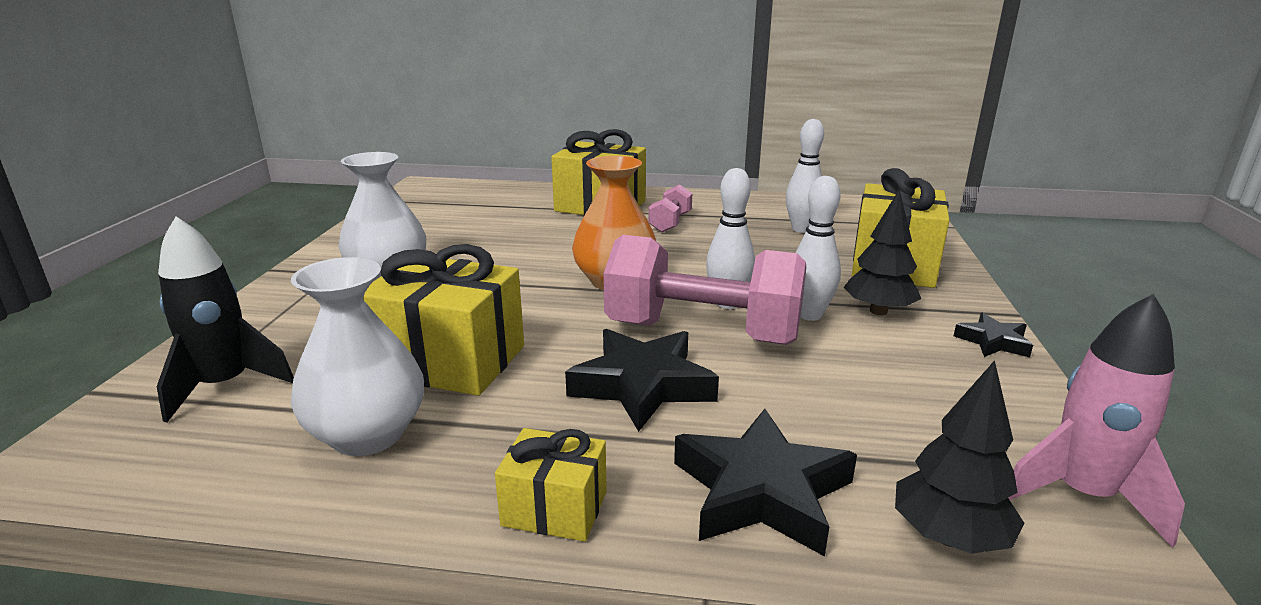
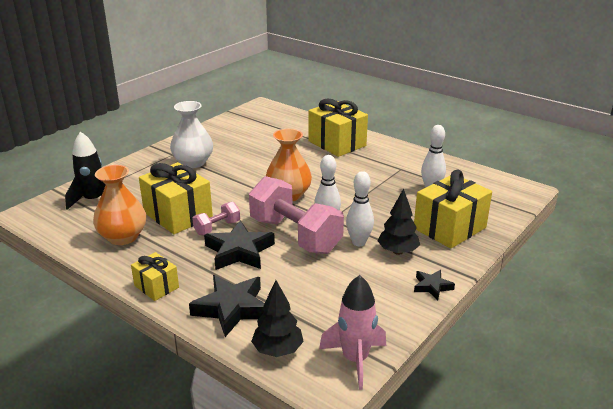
camera: 30 degrees right, 5 degrees up
(368, 435) = (123, 237): white vase -> orange vase
(670, 223) = (361, 165): pink dumbbell -> pink dumbbell (217, 228)

